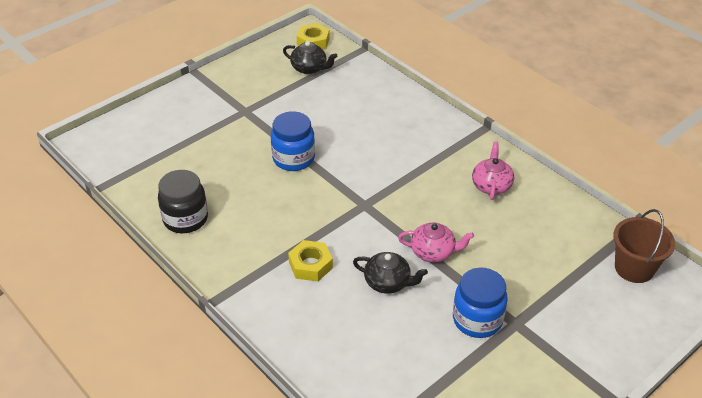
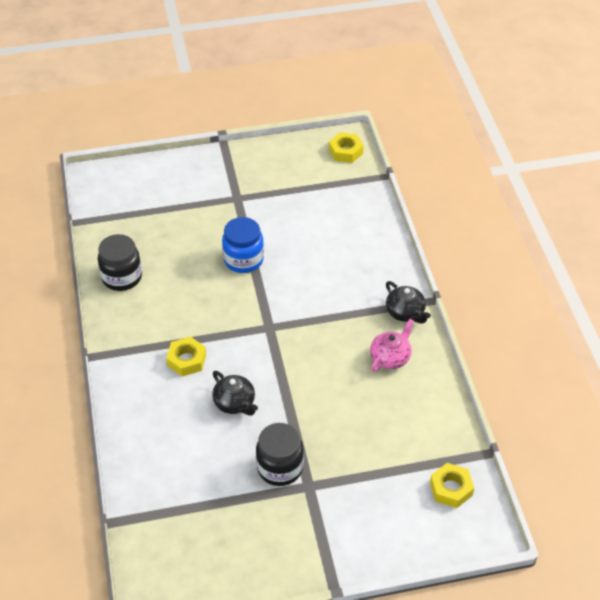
camera: 30 degrees right, 5 degrees up
(309, 68) = (322, 177): black teapot -> black teapot (405, 312)
(433, 252) = (292, 394): pink teapot -> none
(477, 320) = (280, 468): blue jar -> black jar
(634, 268) = (451, 489): brown bucket -> yellow nut

